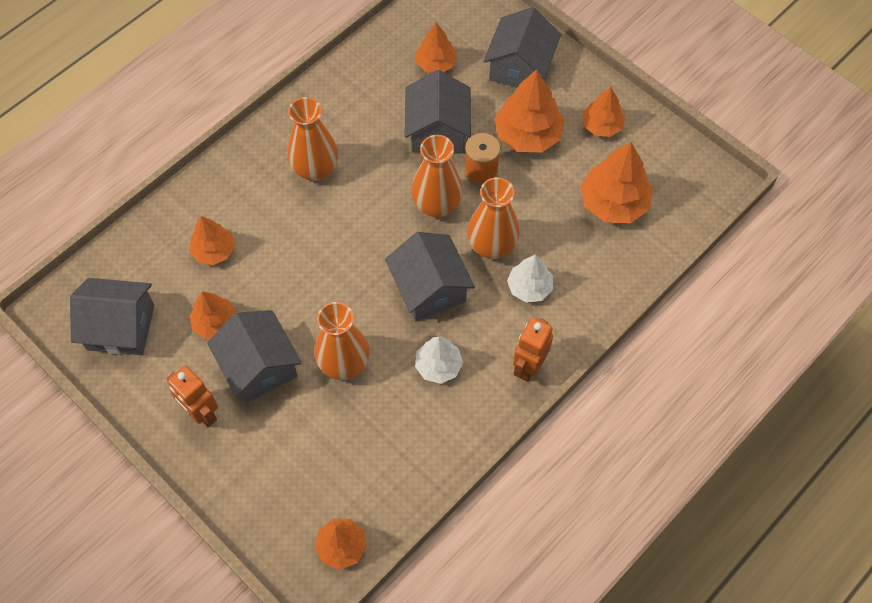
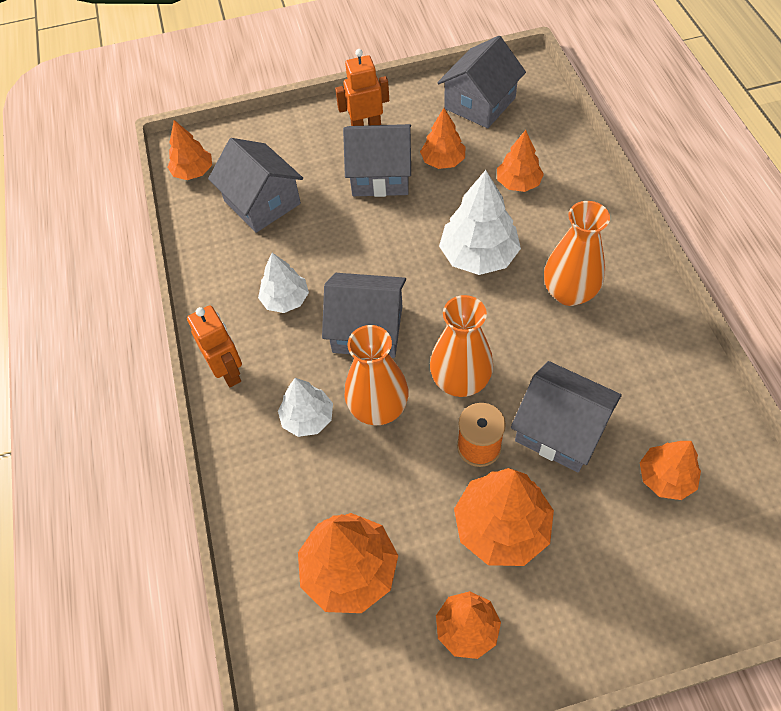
camera: 125 degrees right, 5 degrees down
(312, 245) = (478, 255): none -> white tree
(344, 363) = (340, 232): orange vase -> none
(520, 67) = (614, 578): grey house -> grey house (262, 202)

